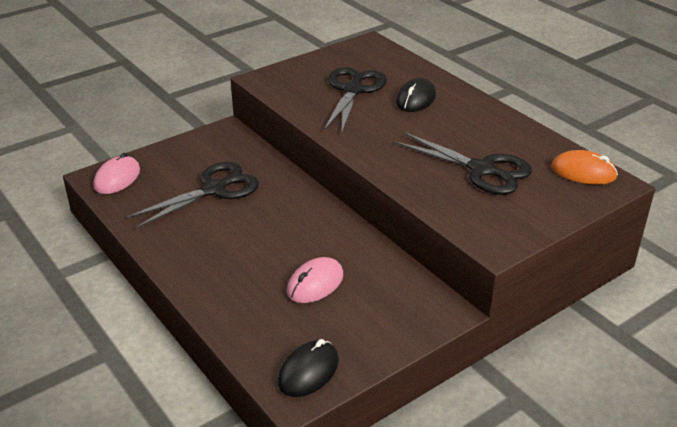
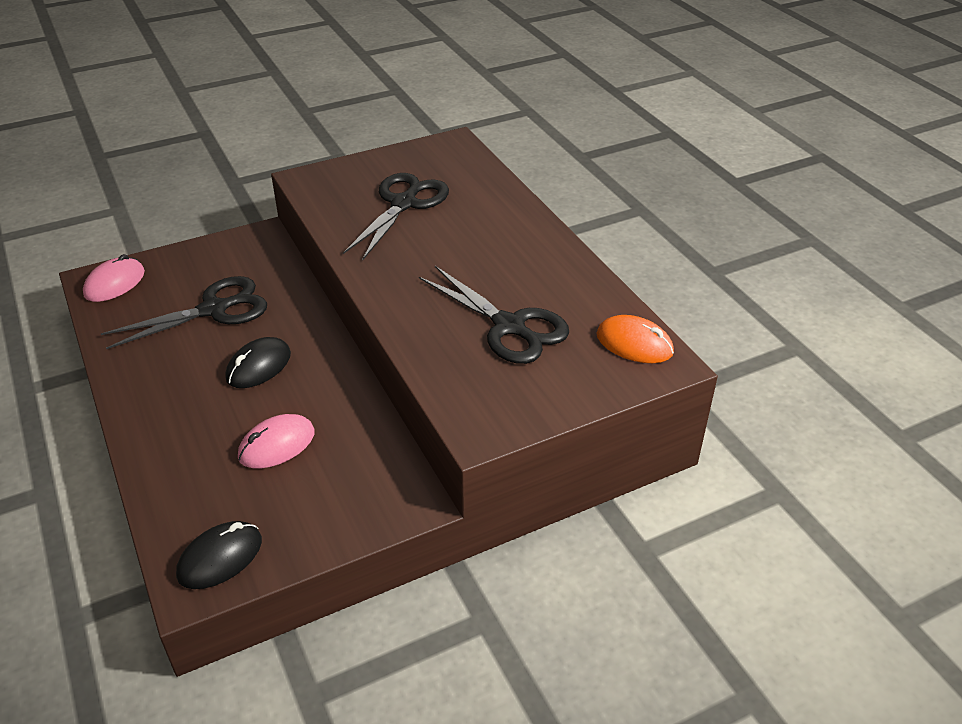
camera: 10 degrees right, 5 degrees up
(416, 99) = (473, 222): black mouse -> black mouse (259, 366)

